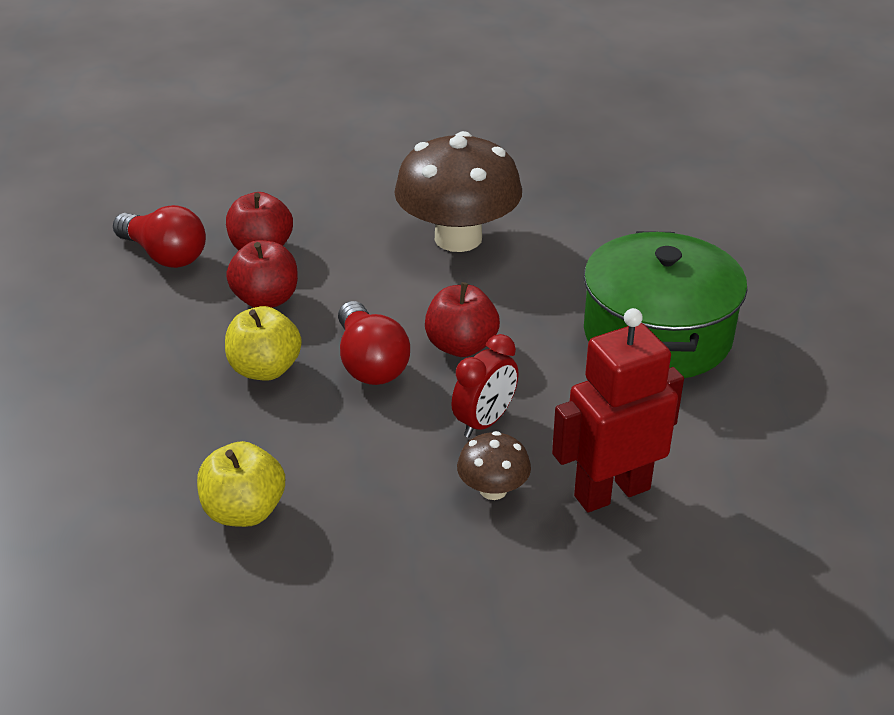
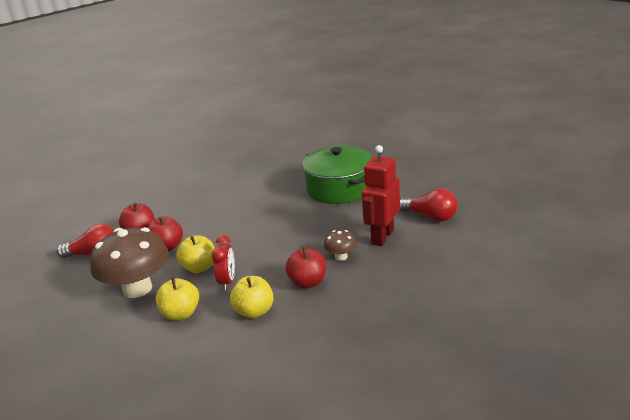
camera: 35 degrees left, 10 degrees down
(149, 443) = (181, 314): none -> yellow apple
(370, 363) = (242, 245): red light bulb -> red light bulb (430, 217)
(458, 238) = (224, 194): brown mushroom -> brown mushroom (137, 289)
(461, 346) = (271, 224): red apple -> red apple (308, 282)
(485, 422) = (311, 240): red clock -> red clock (227, 282)

